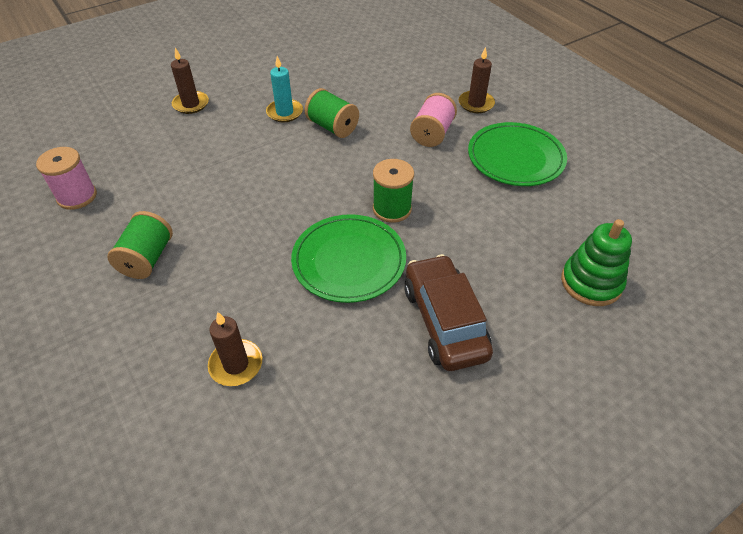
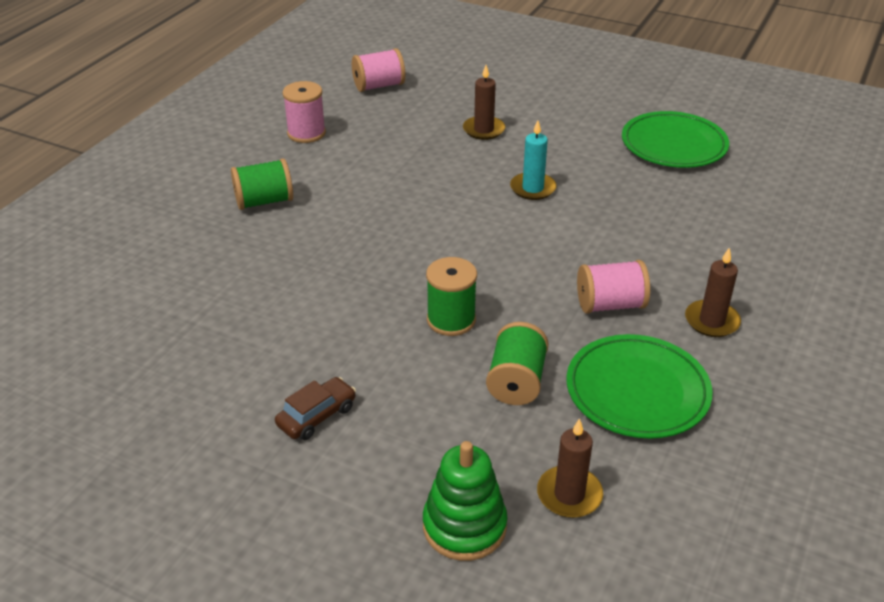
camera: 60 degrees right, 10 degrees down
(62, 130) = (379, 86): none -> pink spool
(236, 364) = (182, 301): brown candle -> brown candle (569, 495)
(332, 127) = (543, 228): green spool -> green spool (516, 382)
(349, 261) = (350, 318): green plate -> green plate (673, 145)
(444, 321) = (317, 416): brown car -> brown car, size x0.55

